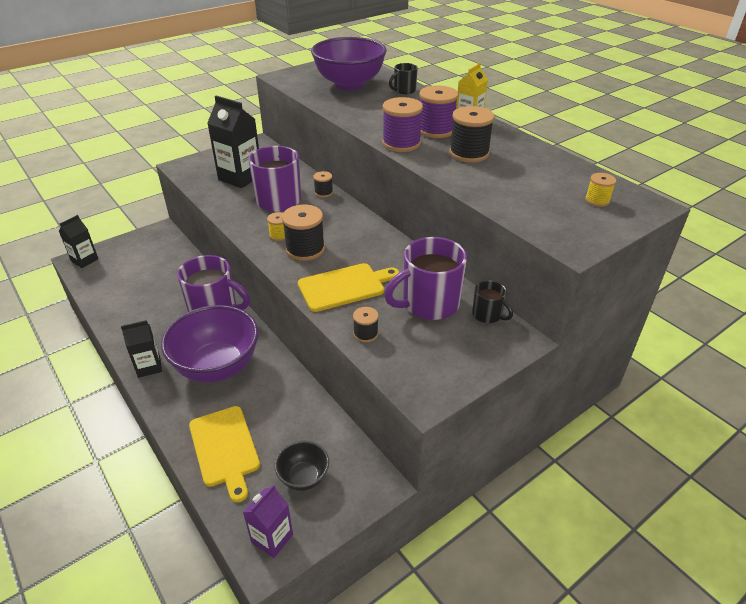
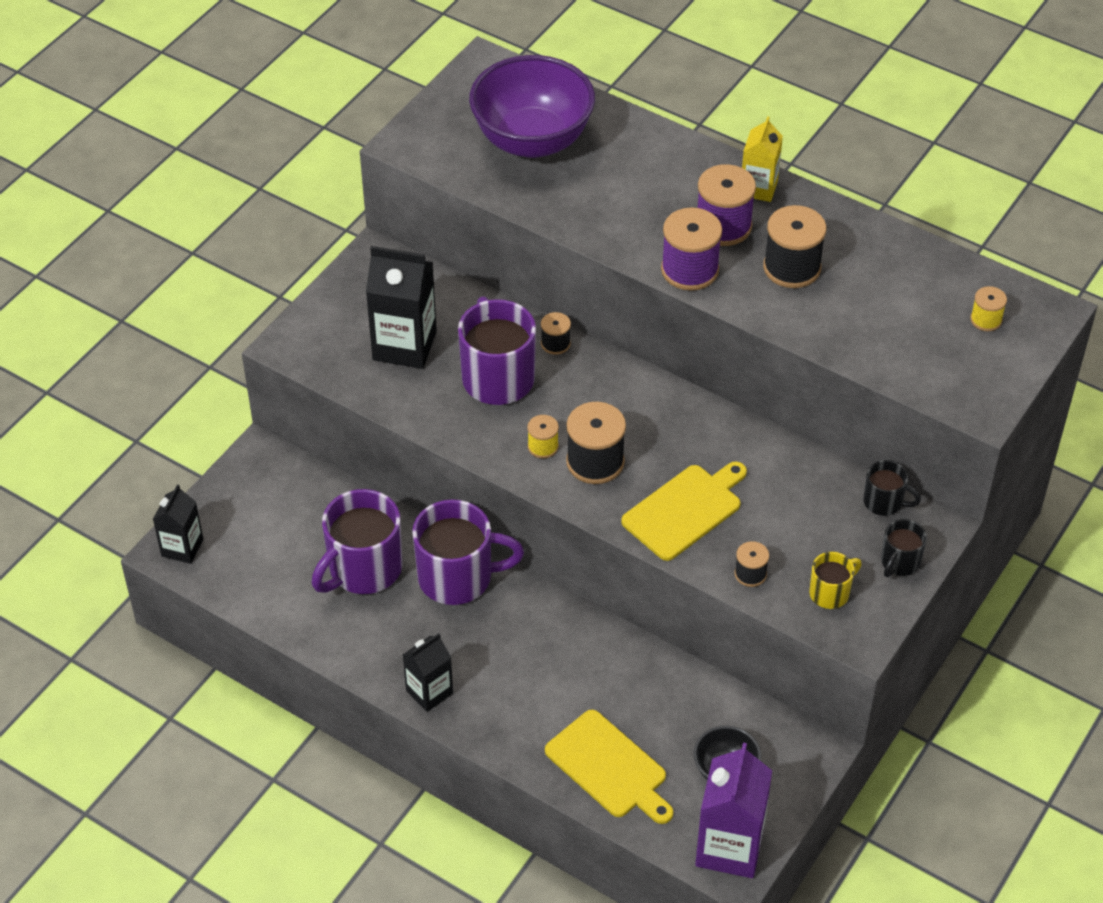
camera: 20 degrees left, 10 degrees up
(217, 367) = (524, 663): purple bowl -> none
(272, 538) = (729, 847): purple carton -> purple carton, size x1.65
(404, 90) = (627, 136): black mug -> black mug (899, 562)
(418, 361) = (830, 593): none -> yellow mug
(429, 304) = (805, 506): purple mug -> purple mug (363, 569)

